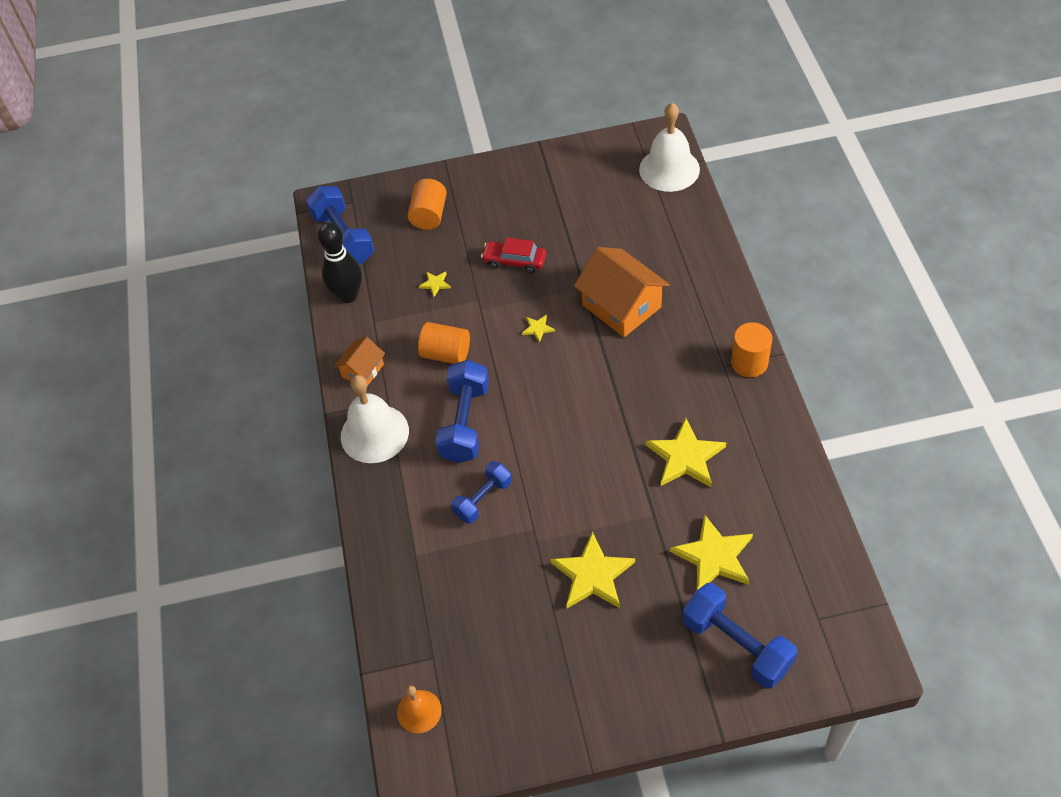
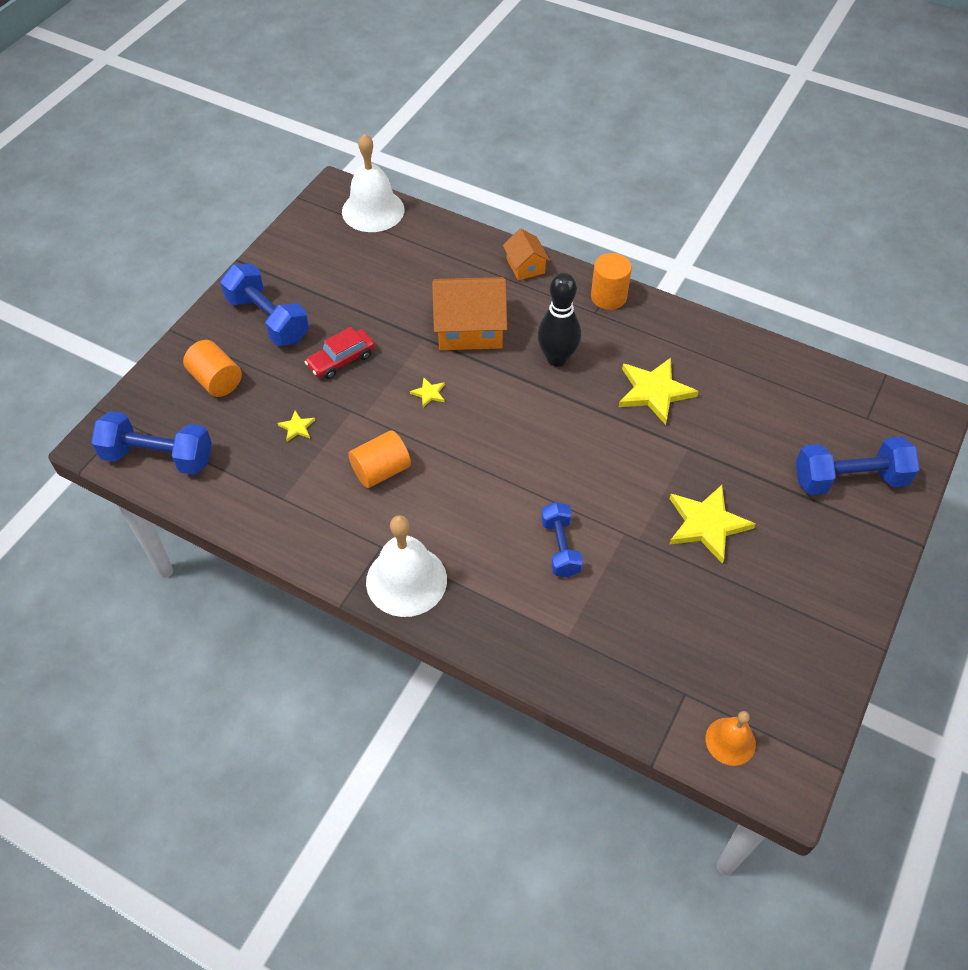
camera: 55 degrees left, 0 degrees up
(348, 295) = (228, 497): black bowling pin -> black bowling pin (557, 358)
(363, 370) = (327, 543): orange house -> orange house (525, 266)
(465, 423) = (469, 507): blue dumbbell -> blue dumbbell (268, 319)
(714, 556) = (760, 438): yellow star -> none

